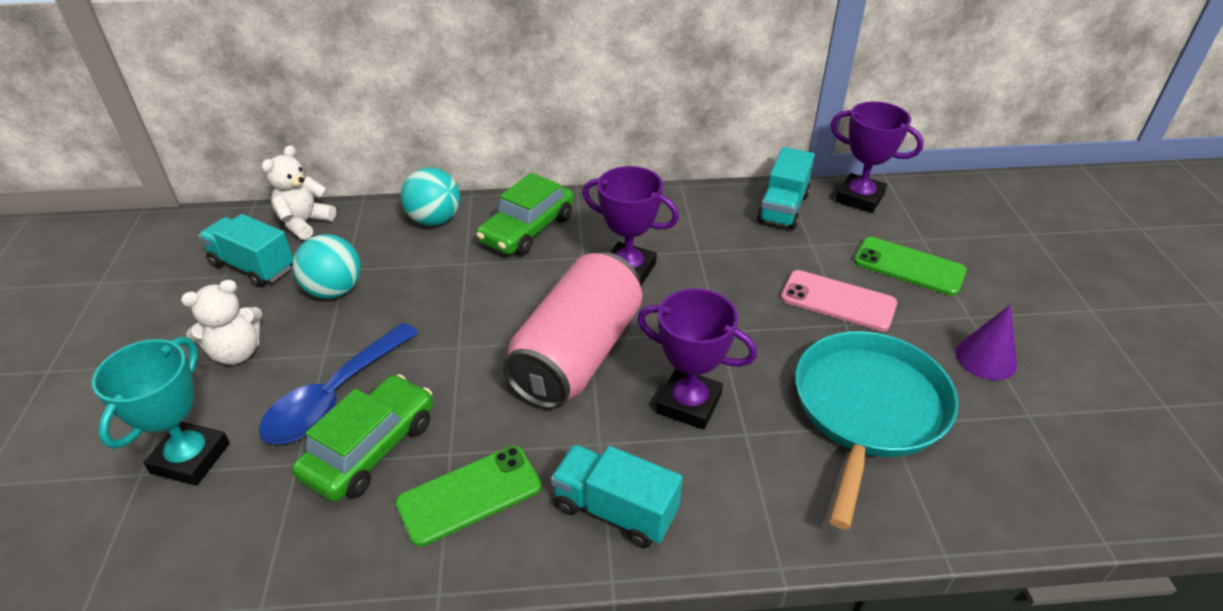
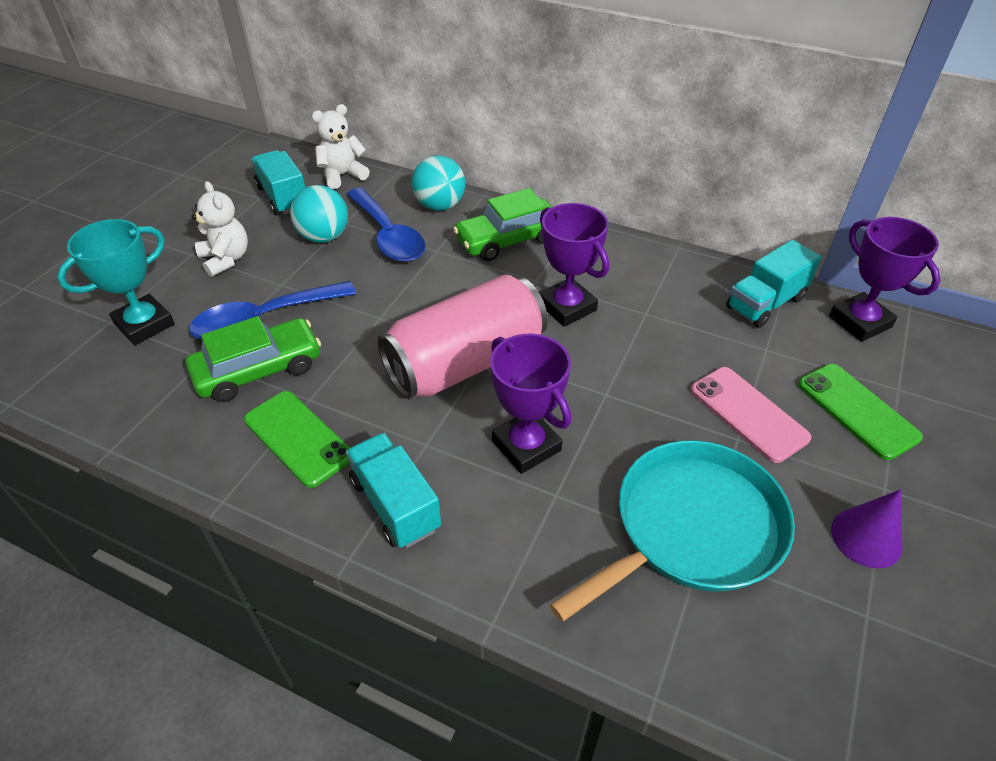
camera: 30 degrees right, 5 degrees up
(237, 352) = (226, 259): white teddy bear -> white teddy bear turned 120 degrees counterclockwise
(404, 266) = (388, 236): none -> blue spoon
(469, 495) = (298, 438): green phone -> green phone turned 45 degrees clockwise

